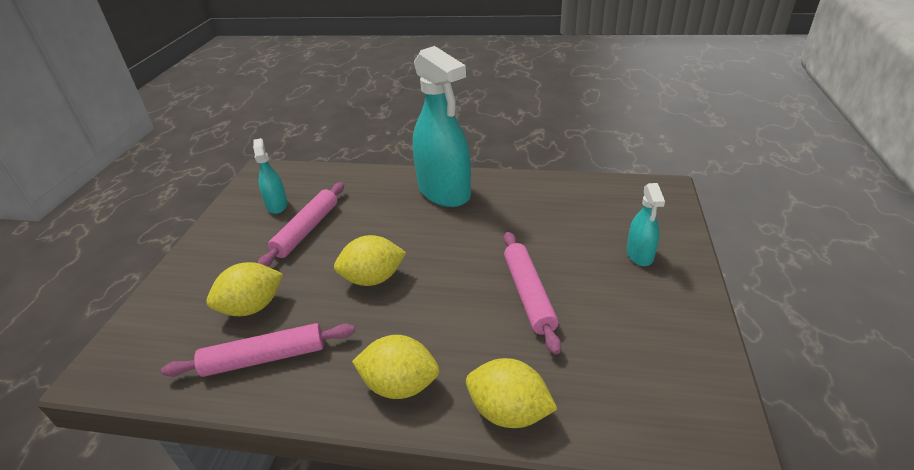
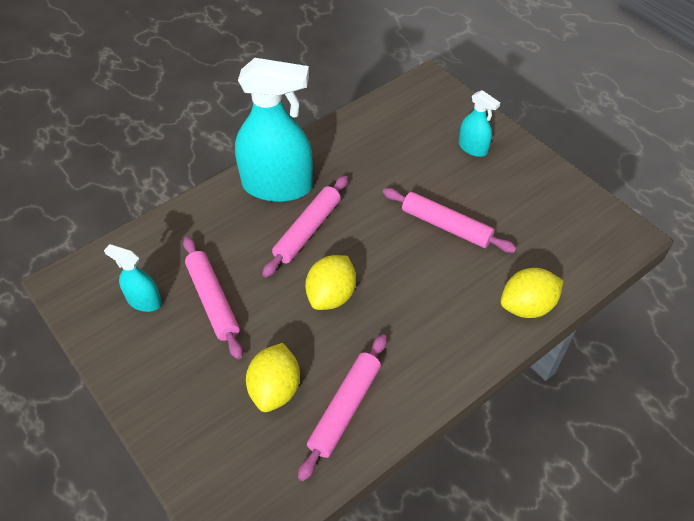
camera: 50 degrees left, 15 degrees up
(400, 385) = (453, 345): yellow lemon -> none
(421, 229) = (307, 230): none -> pink rolling pin

